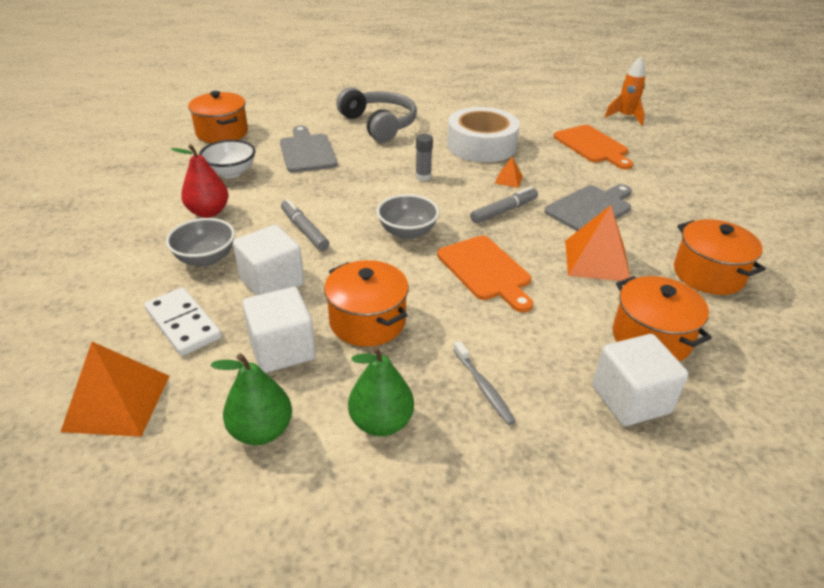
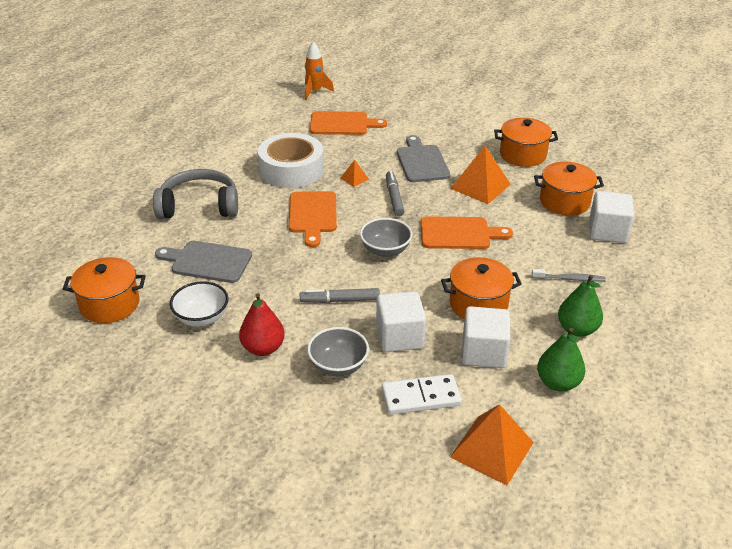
camera: 60 degrees left, 0 degrees up
(423, 177) = (312, 215): grey glue stick -> orange cutting board

